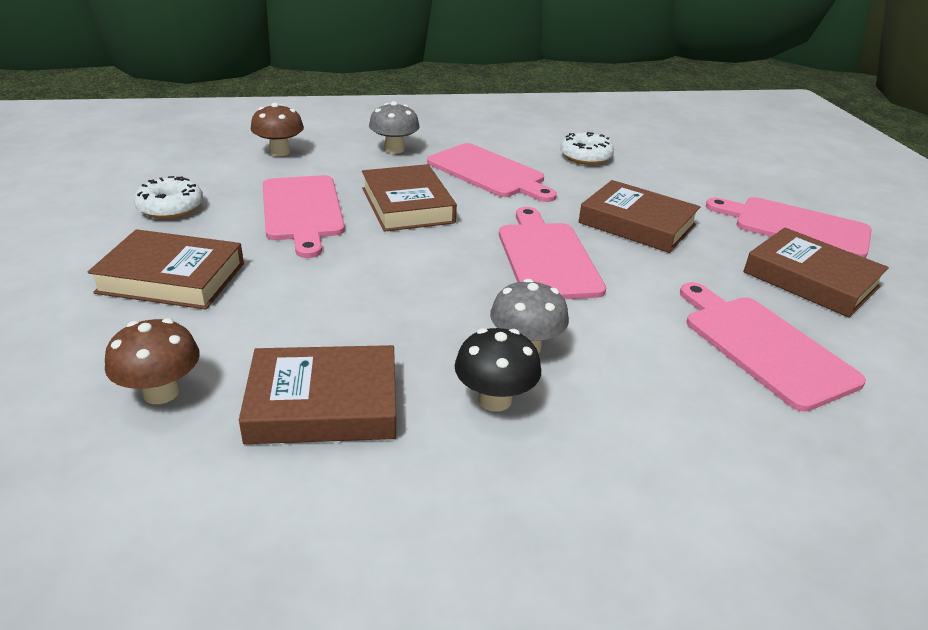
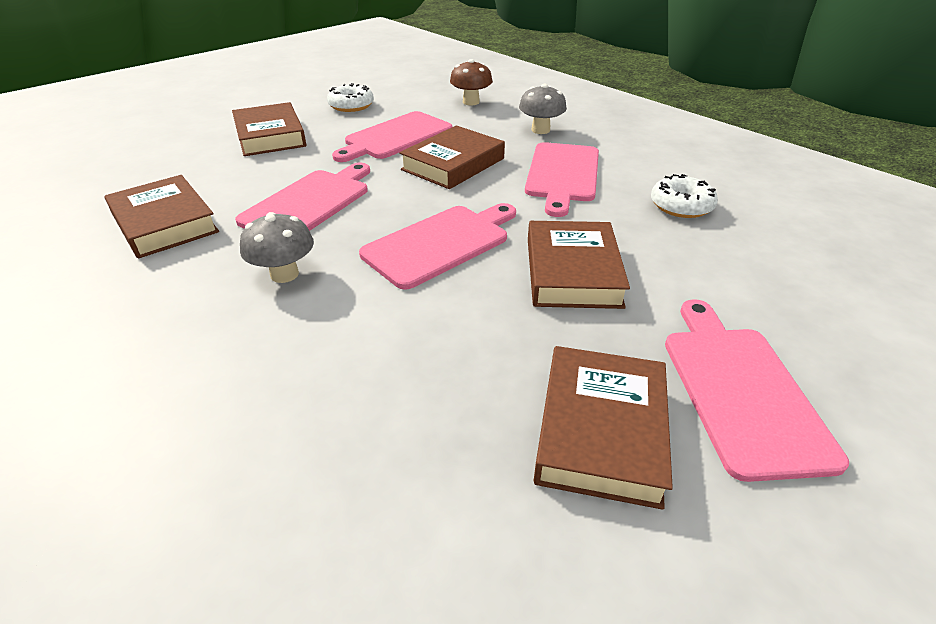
camera: 60 degrees right, 5 degrees up
(161, 392) = (152, 176): brown mushroom -> none
(494, 400) = (203, 282): black mushroom -> none
(763, 346) = (396, 415): pink cutting board -> pink cutting board (309, 203)

